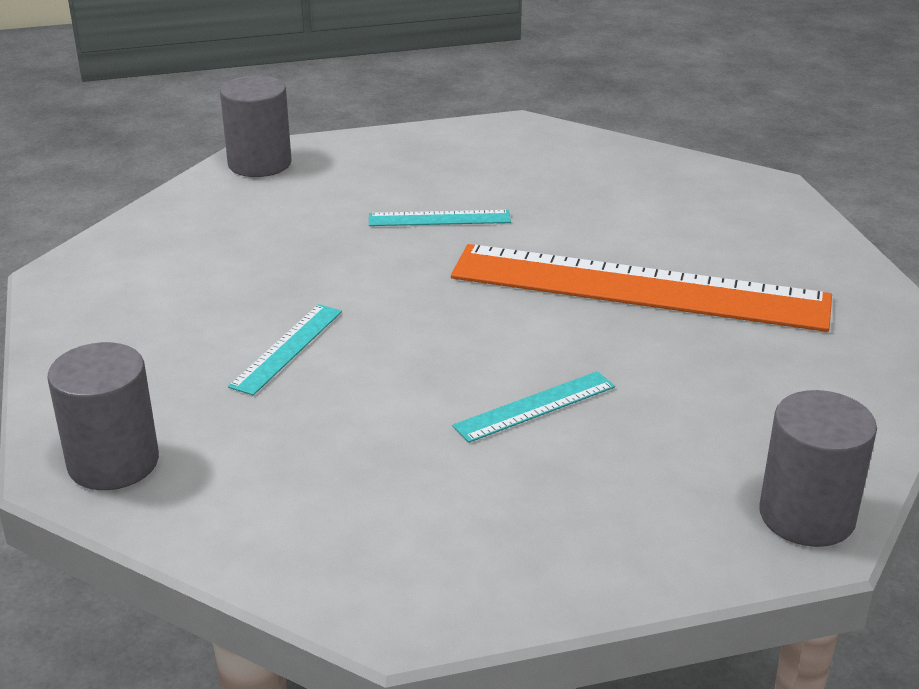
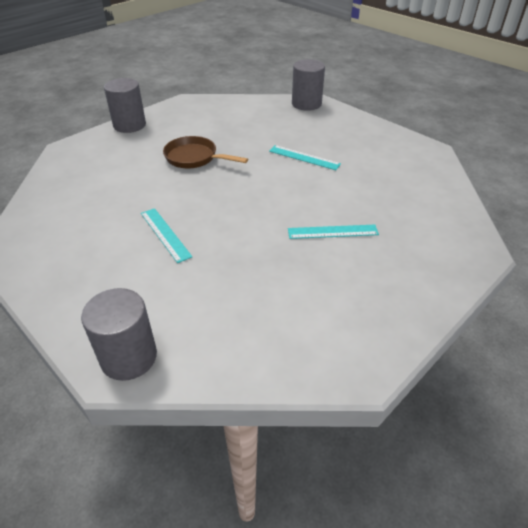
camera: 120 degrees left, 10 degrees up
(113, 462) = (457, 241): grey cylinder -> grey cylinder (129, 125)
(638, 287) = (194, 158): orange ruler -> brown pan

